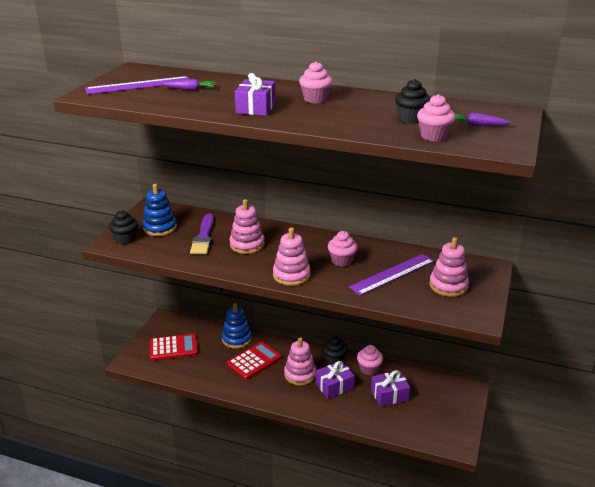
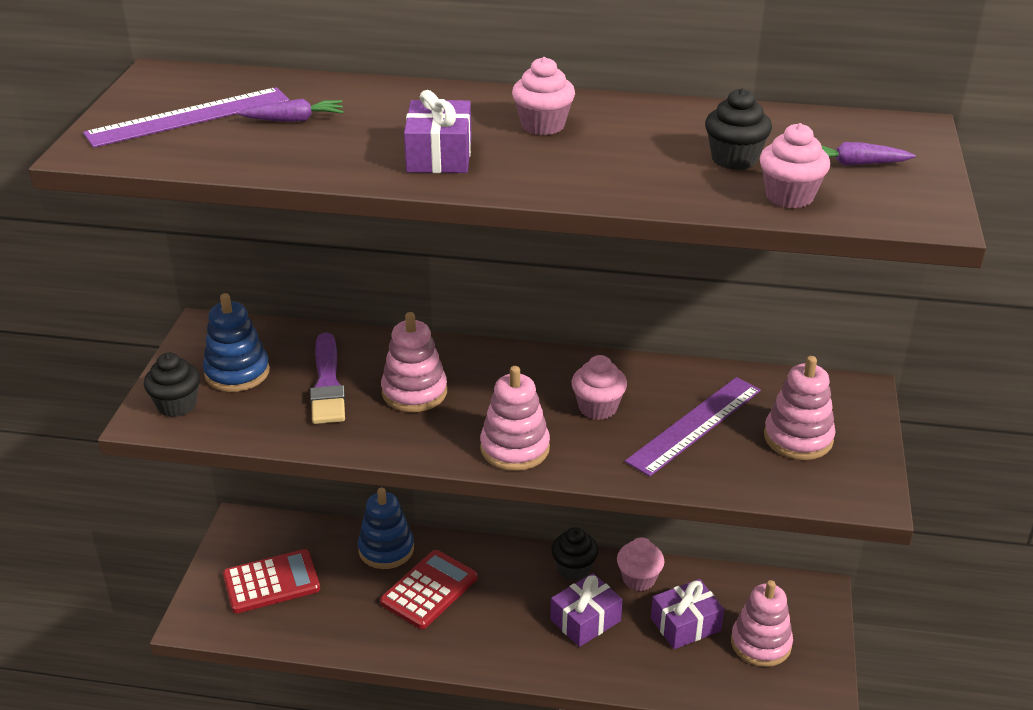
camera: 10 degrees left, 5 degrees up
(300, 374) = (518, 606): pink stacking toy -> pink stacking toy (761, 643)

